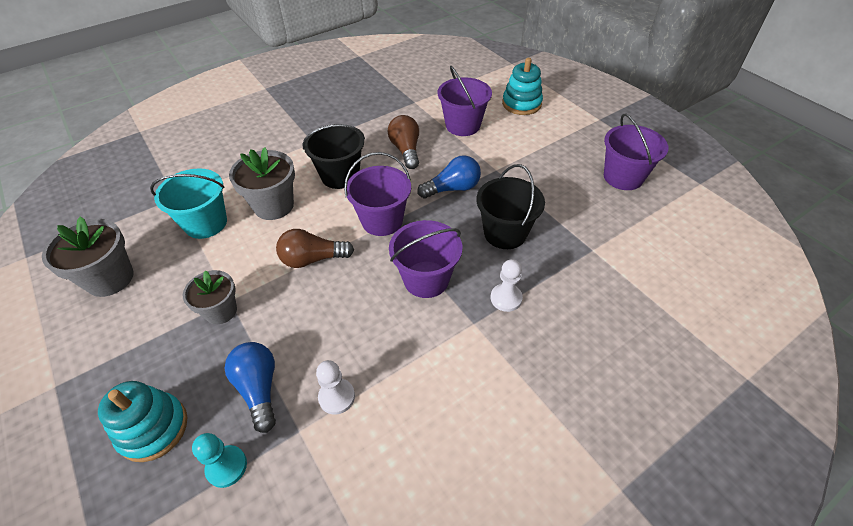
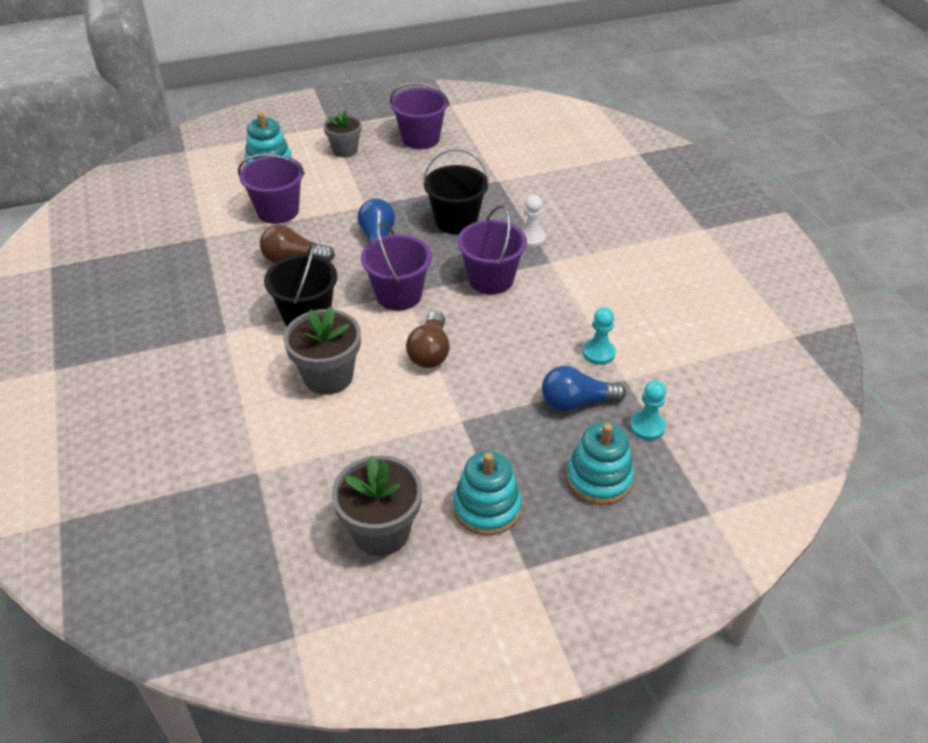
camera: 75 degrees left, 5 degrees down
(126, 342) = (487, 508): none -> turquoise stacking toy
(206, 223) = (326, 439): turquoise bucket -> none
(221, 311) = (473, 427): grey flower pot -> grey flower pot (345, 150)
(336, 397) = (598, 353): white pawn -> turquoise pawn

